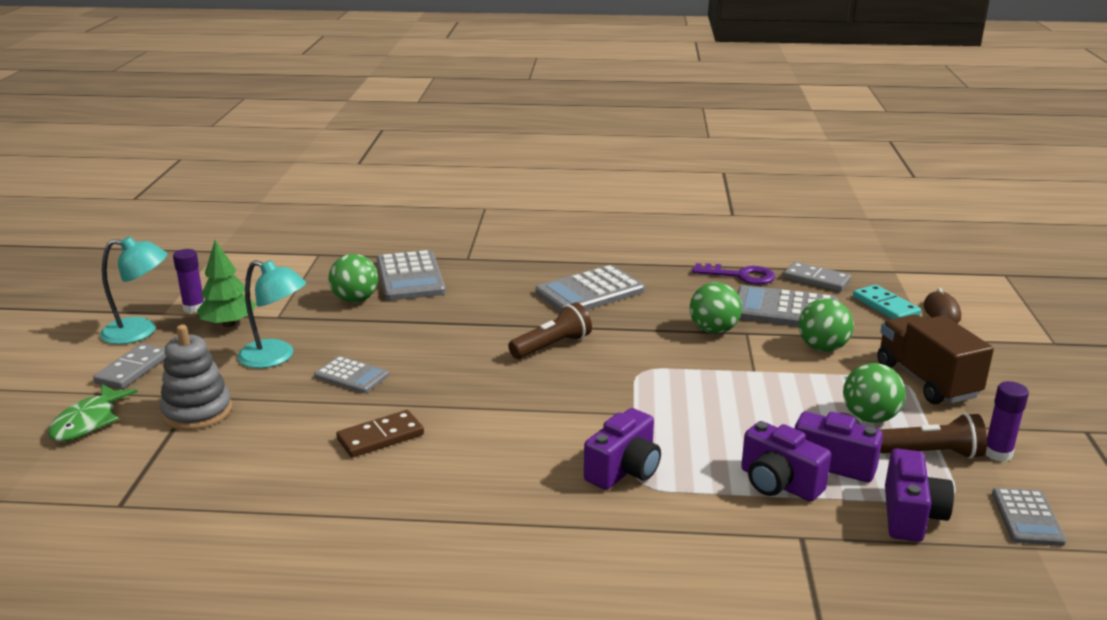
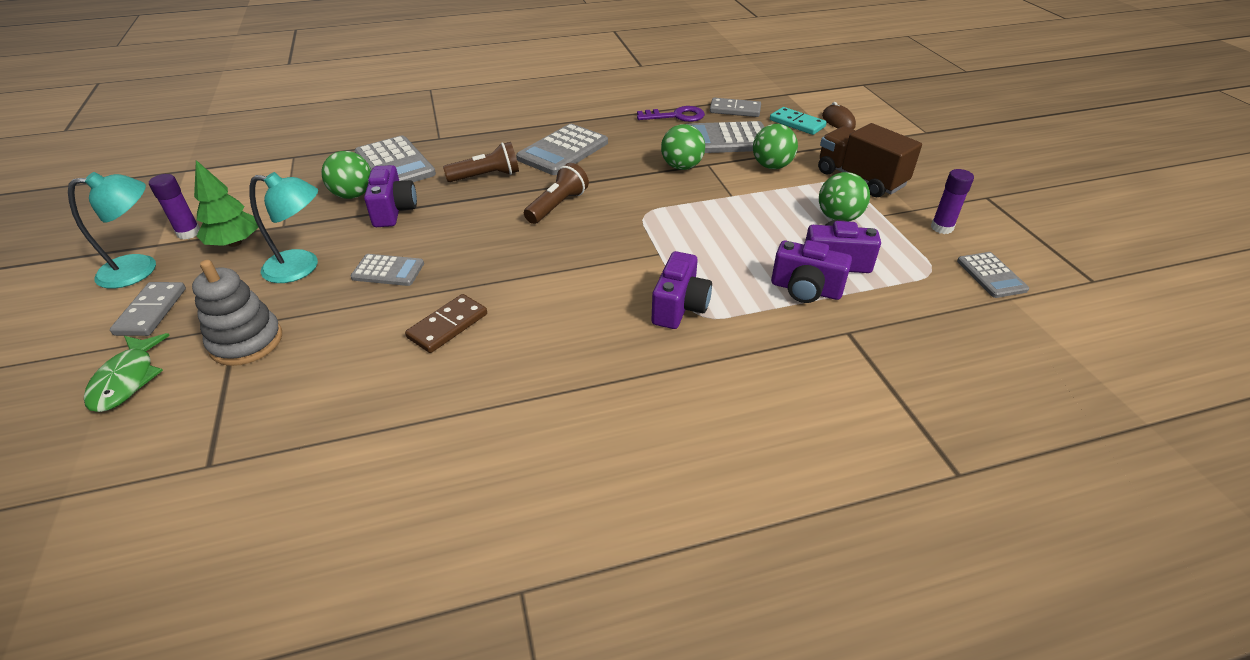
camera: 20 degrees left, 15 degrees up
(911, 515) = (914, 293): purple camera -> purple camera (393, 211)
(932, 454) = (898, 238): brown flashlight -> brown flashlight (486, 176)

